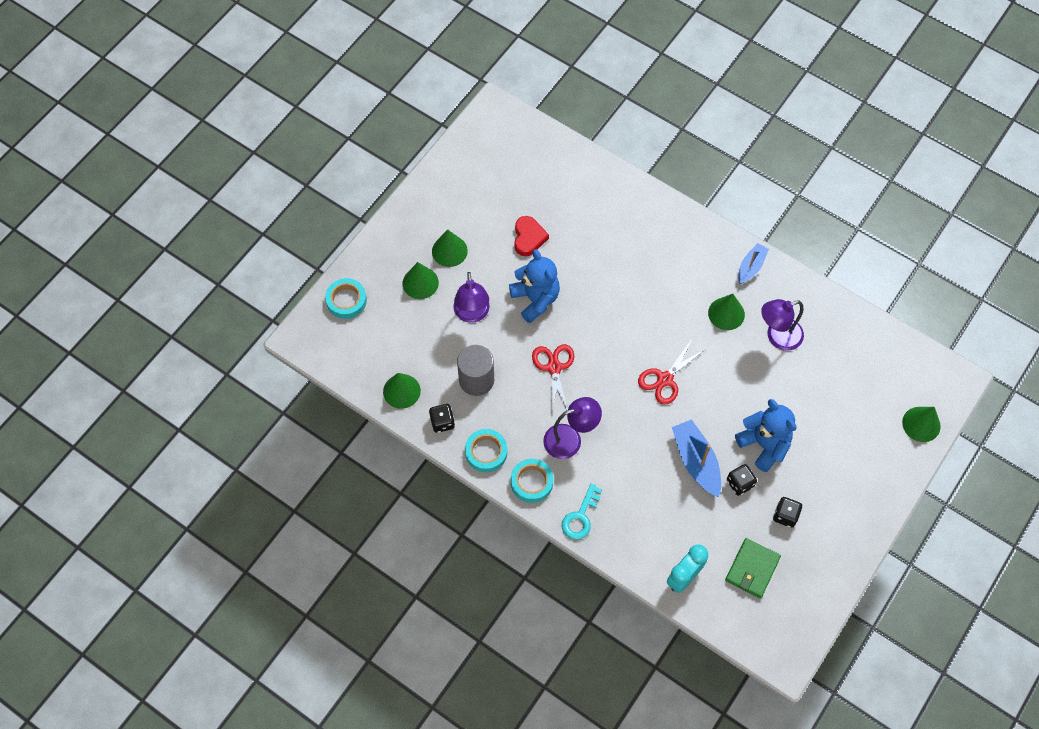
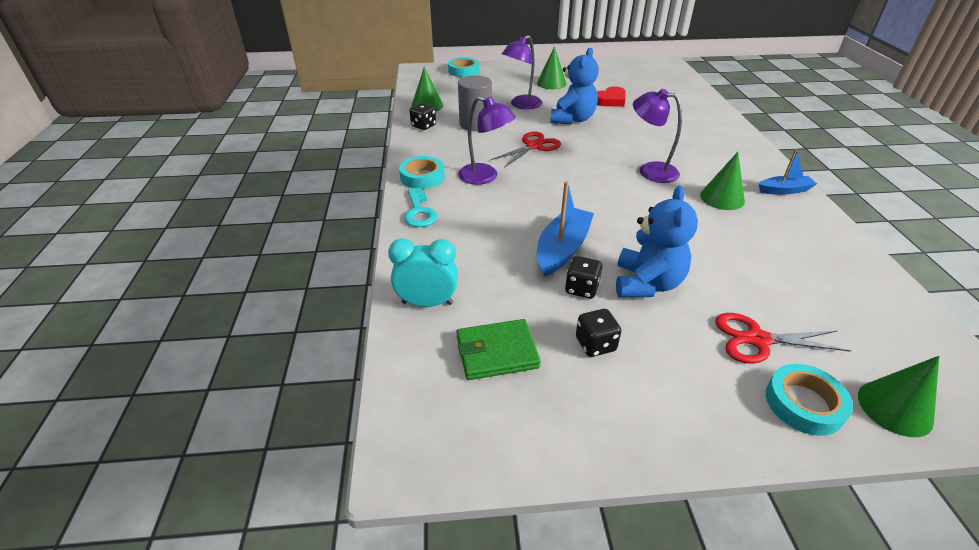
camera: 50 degrees right, 25 degrees down
(420, 283) = (513, 84): green cone -> none
(486, 452) = (422, 149): turquoise tape -> turquoise tape (804, 404)
(580, 517) = (419, 212): turquoise key -> turquoise key turned 90 degrees counterclockwise
(665, 379) = (610, 196): red scissors -> red scissors (757, 339)
(777, 337) = (760, 235): purple lamp -> purple lamp (650, 170)

